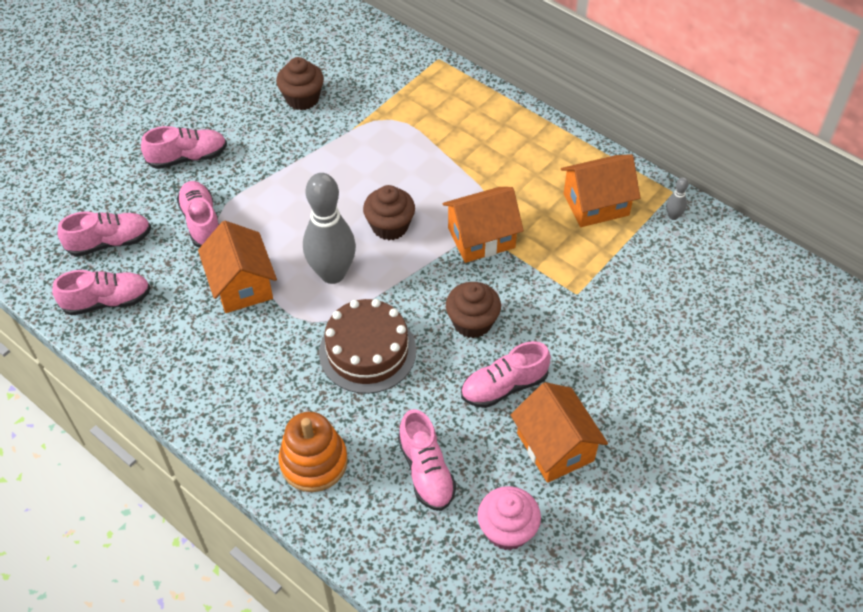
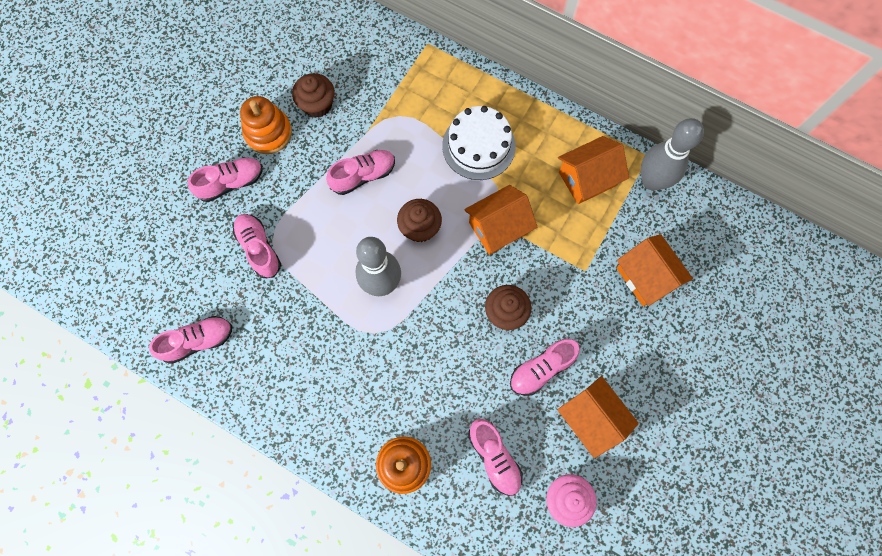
camera: 10 degrees left, 20 degrees up
(110, 242) = (185, 281): pink shoe -> pink shoe (363, 176)
(241, 117) = (268, 133): none -> orange stacking toy
(242, 285) = (308, 307): orange house -> orange house (645, 277)
(367, 351) = (426, 354): brown cake -> none
(475, 158) = (478, 146): none -> white cake
(673, 216) = (652, 181): grey bowling pin -> grey bowling pin, size x2.49

